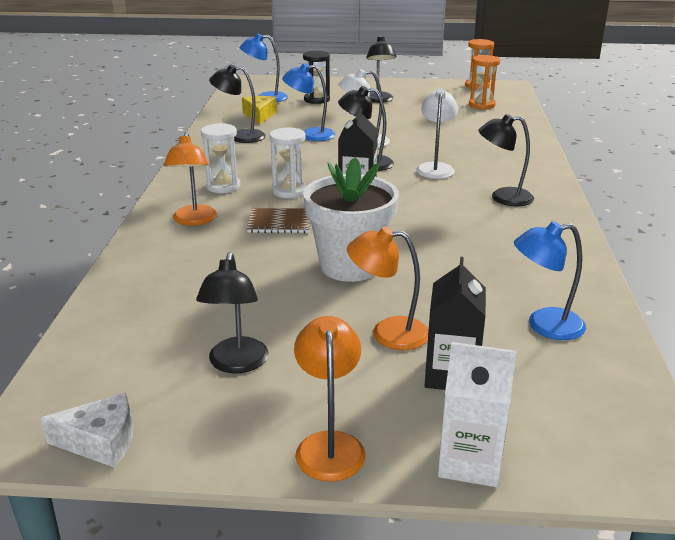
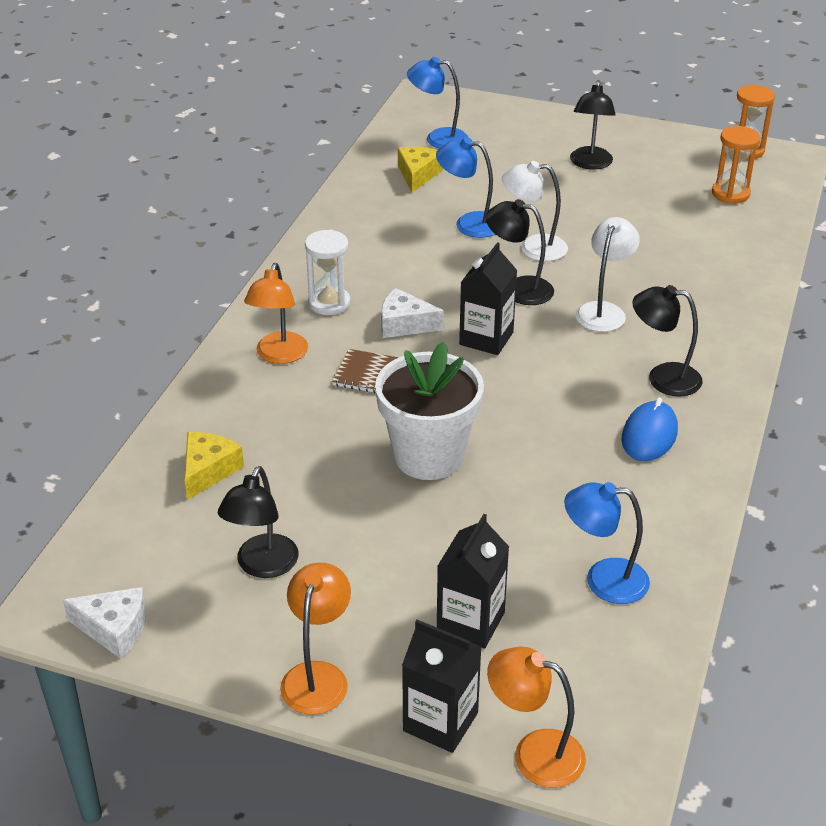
camera: 15 degrees right, 10 degrees up
(158, 302) = (208, 470): none -> yellow cheese
(240, 137) = (378, 214): black lamp -> none
(289, 191) = (404, 324): white hourglass -> white cheese
(316, 100) = (505, 151): black hourglass -> none
(388, 333) = (430, 557): orange lamp -> orange lamp (534, 753)
(469, 462) = (440, 722): white carton -> black carton
(516, 230) = (649, 435): none -> blue mouse

